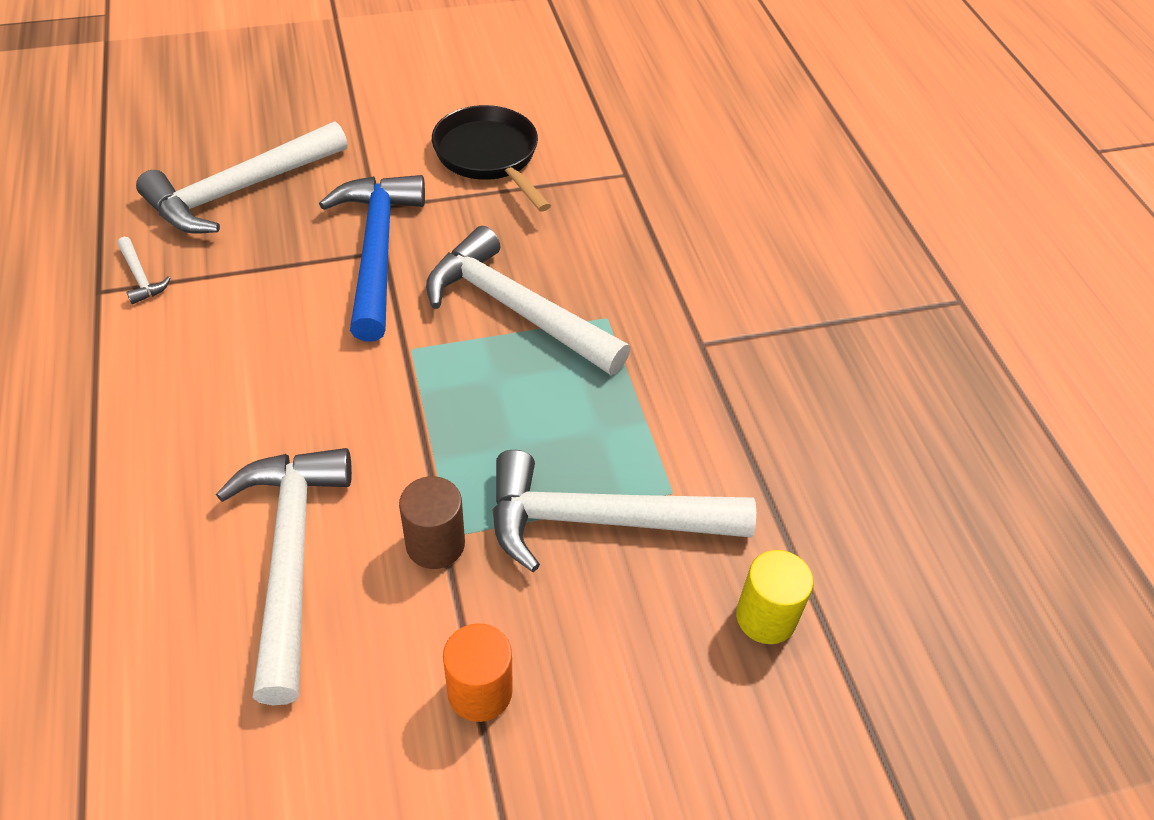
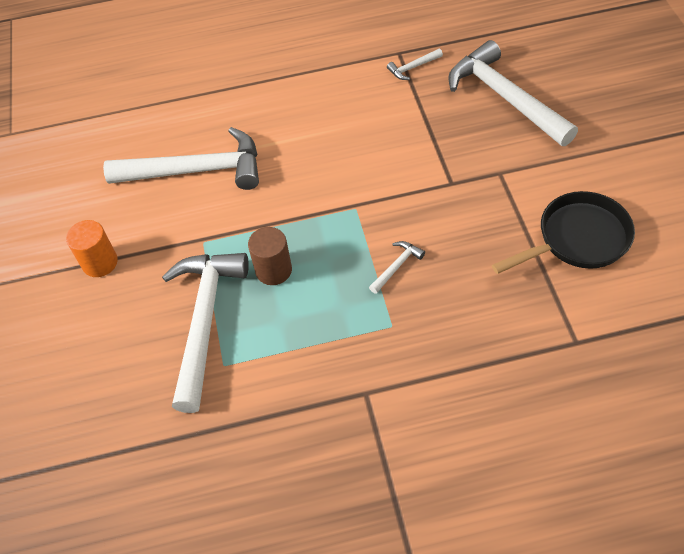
camera: 100 degrees right, 5 degrees up
(377, 251) = (450, 179): blue hammer -> none
(435, 544) = (197, 235): brown cylinder -> brown cylinder (273, 270)
(516, 309) = (397, 266): white hammer -> white hammer, size x0.40
(766, 617) = (119, 417): yellow cylinder -> none

